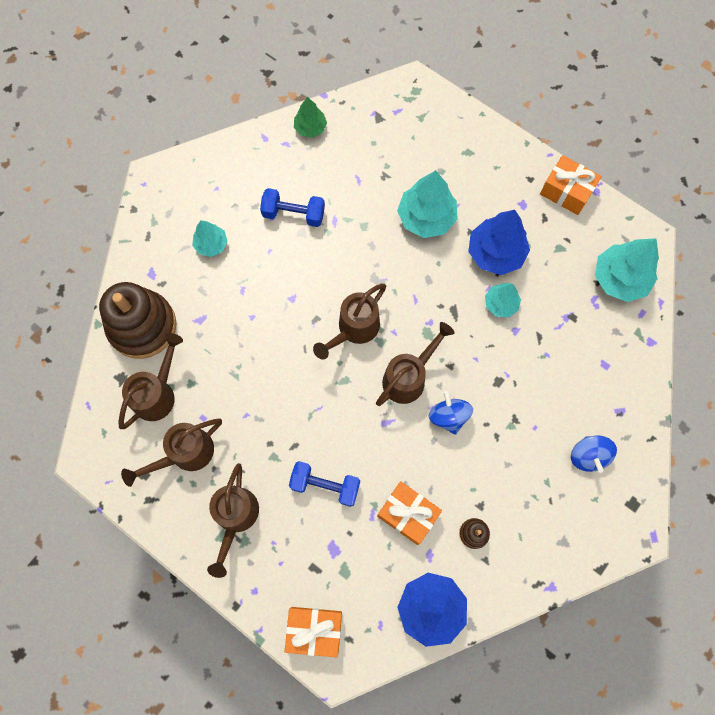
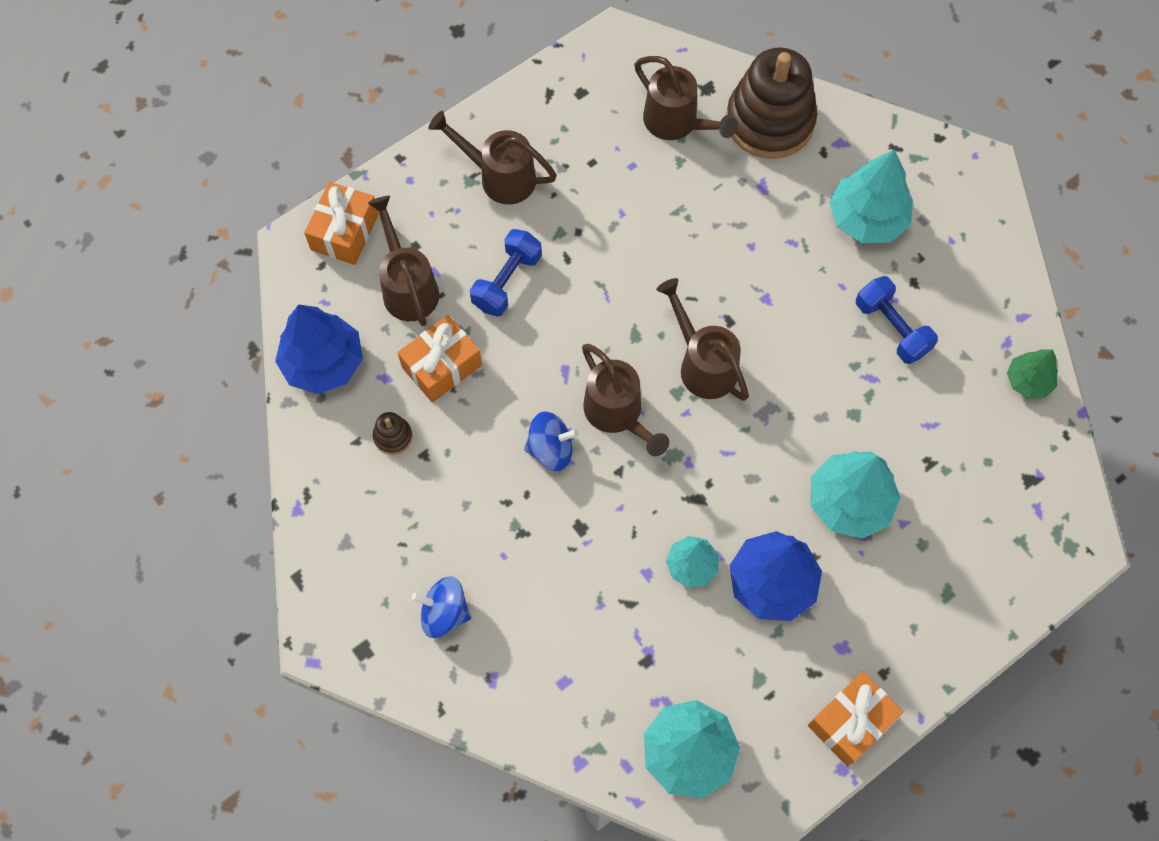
camera: 105 degrees right, 5 degrees down
(186, 453) = (592, 140): brown watering can -> brown watering can (408, 287)
(211, 244) = (867, 218): turquoise tree -> turquoise tree, size x1.72
(294, 214) = (891, 328): blue dumbbell -> blue dumbbell turned 60 degrees counterclockwise

